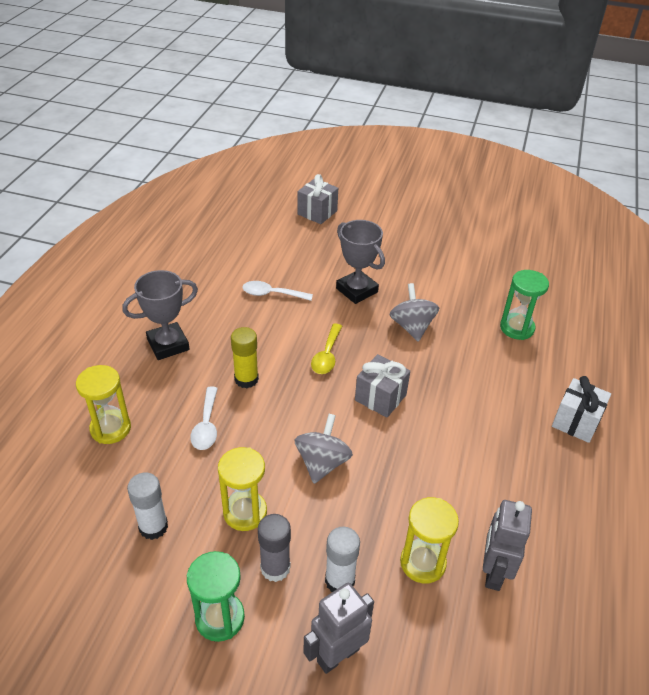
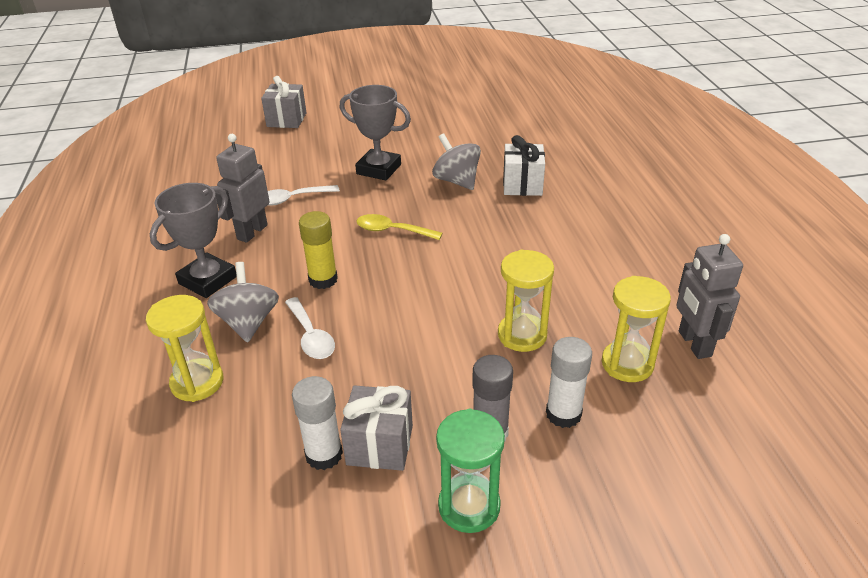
camera: 25 degrees left, 5 degrees down
(245, 512) = (417, 397): yellow hourglass -> yellow hourglass (522, 335)
(322, 463) = (462, 321): grey spinning top -> grey spinning top (248, 322)
(327, 355) = (392, 231): yellow spoon -> yellow spoon turned 120 degrees clockwise
(337, 655) = (616, 480): grey robot -> grey robot (252, 232)
(380, 397) = (474, 246): grey gift -> grey gift (380, 445)
(517, 328) = (551, 152): green hourglass -> none
(576, 422) = (661, 203): white gift -> white gift (522, 185)

